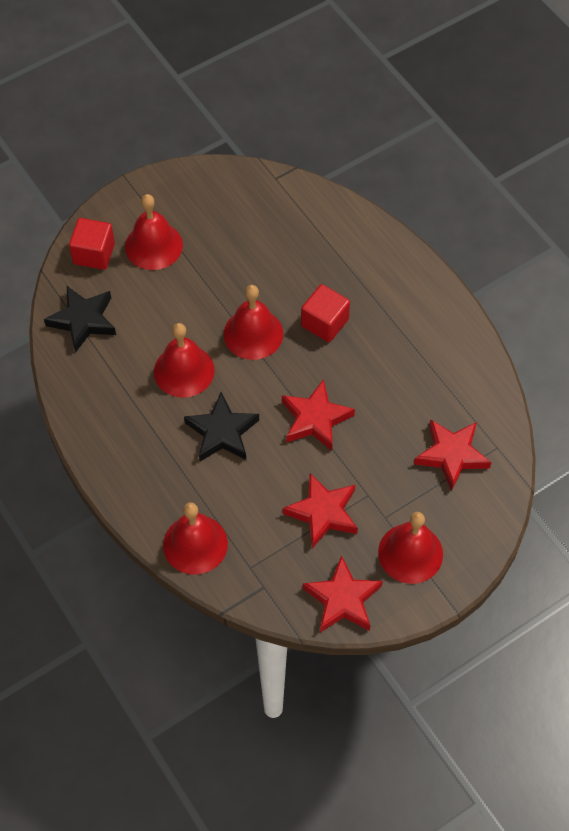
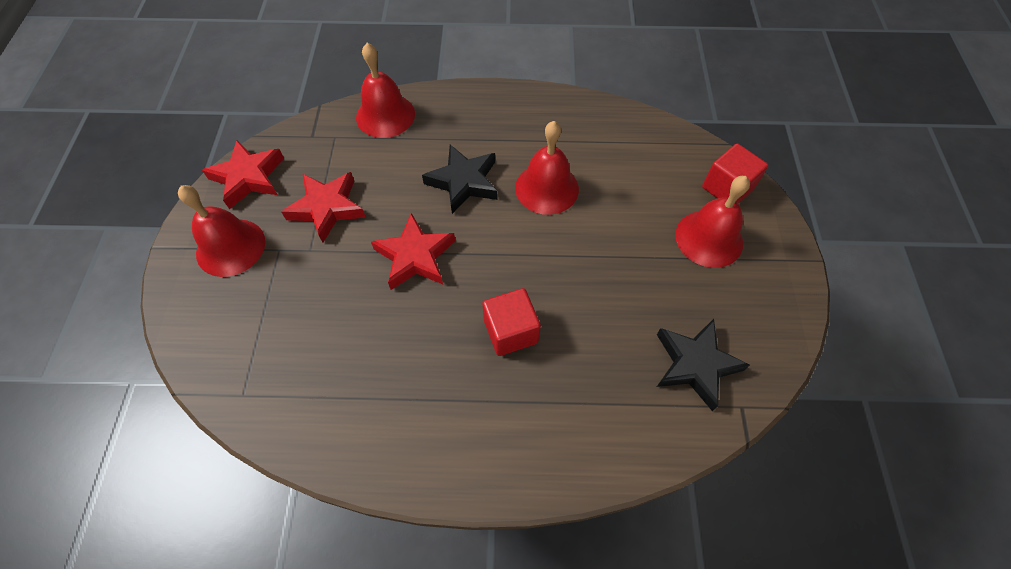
camera: 125 degrees right, 0 degrees up
(83, 320) = (653, 146): black star -> black star (695, 364)
(253, 333) = (545, 261): red bell -> none
(451, 455) = (275, 345): red star -> none

